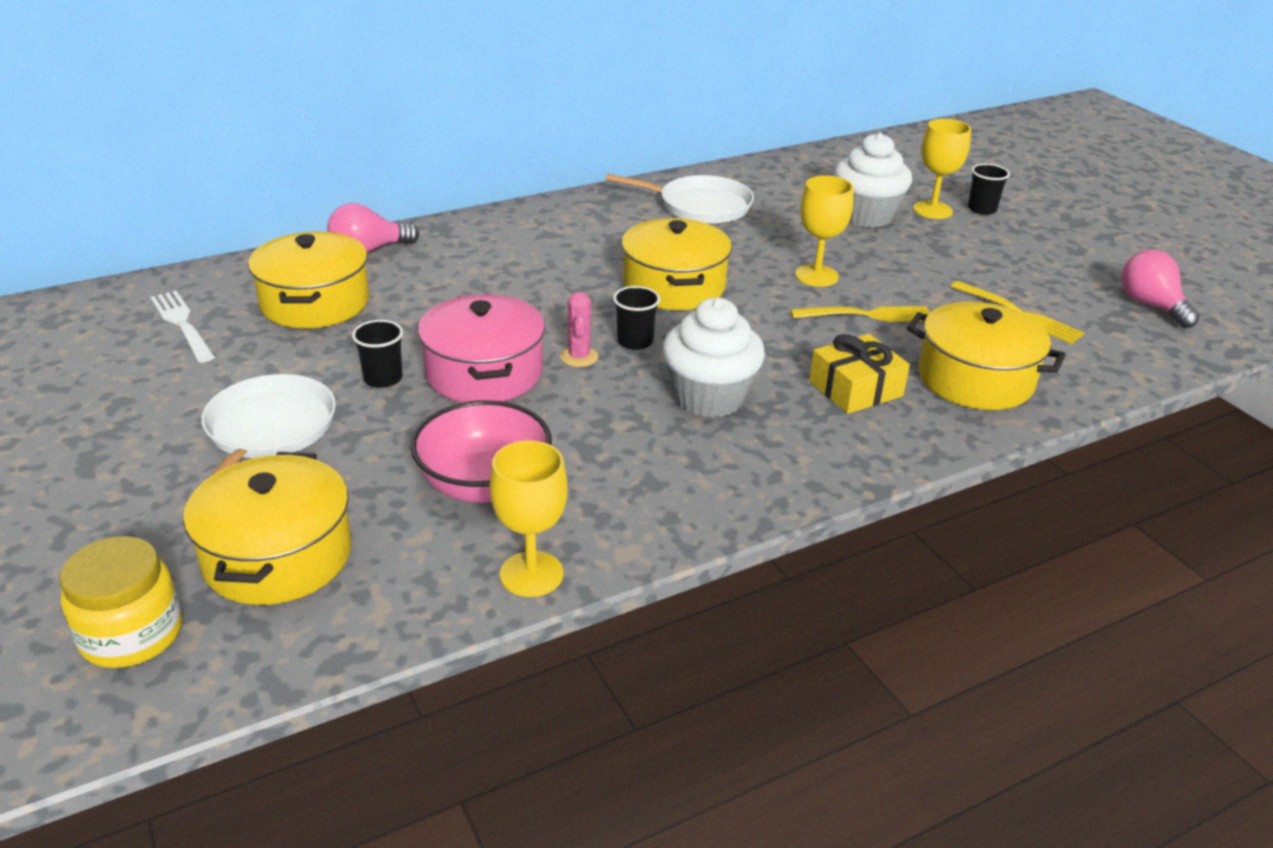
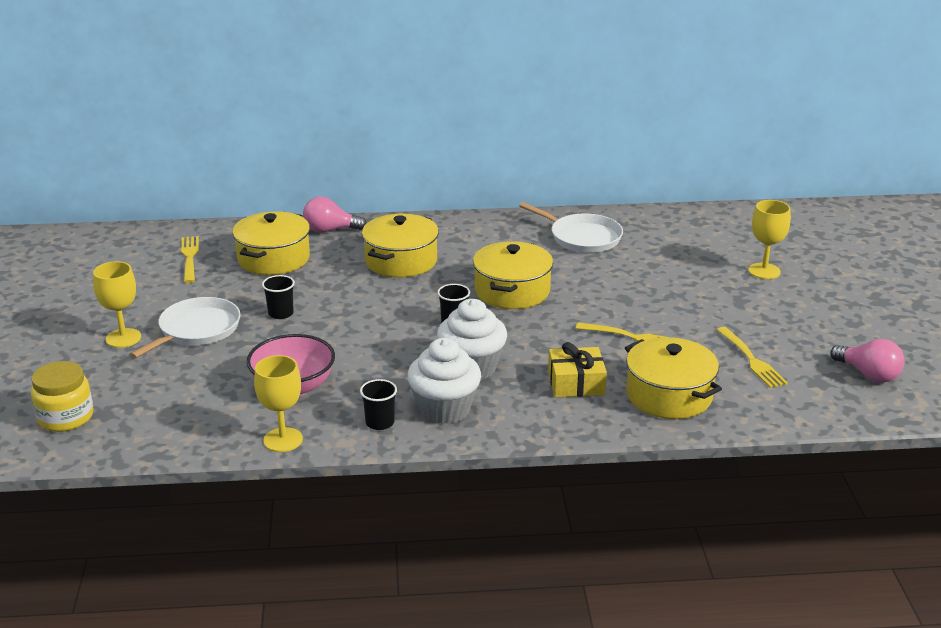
camera: 25 degrees right, 5 degrees down
(182, 324) = (190, 257): white fork -> yellow fork
(278, 556) = (158, 397): yellow pot -> yellow pot (401, 261)
(484, 373) = (343, 322): pink pot -> none
(579, 357) = (409, 325): pink cactus -> none
(816, 276) = (622, 303): yellow goblet -> yellow goblet (123, 338)
(866, 216) = (705, 266): white cupcake -> white cupcake (444, 409)
(982, 209) = (807, 277): black cup -> black cup (380, 423)
(1150, 305) = (868, 374): pink light bulb -> pink light bulb turned 135 degrees clockwise

